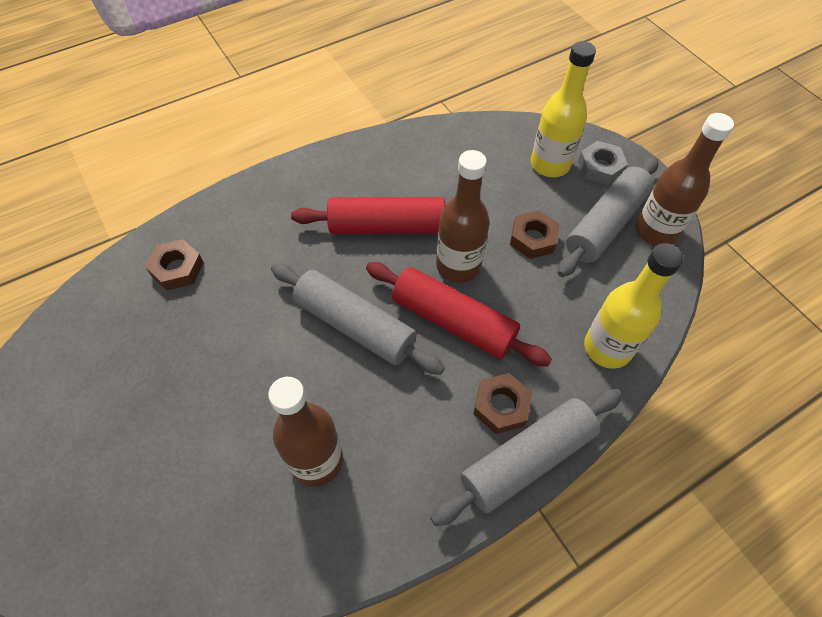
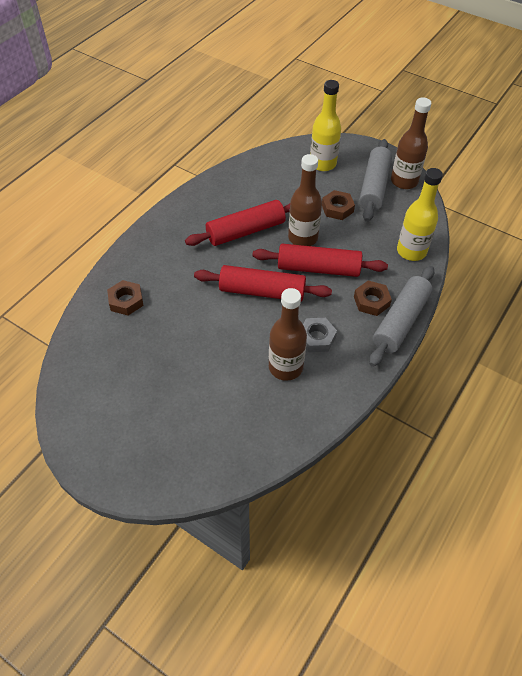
camera: 25 degrees left, 5 degrees down
(355, 326) = (262, 291): grey rolling pin -> red rolling pin
(600, 167) = (353, 156): grey nut -> grey nut (316, 338)

